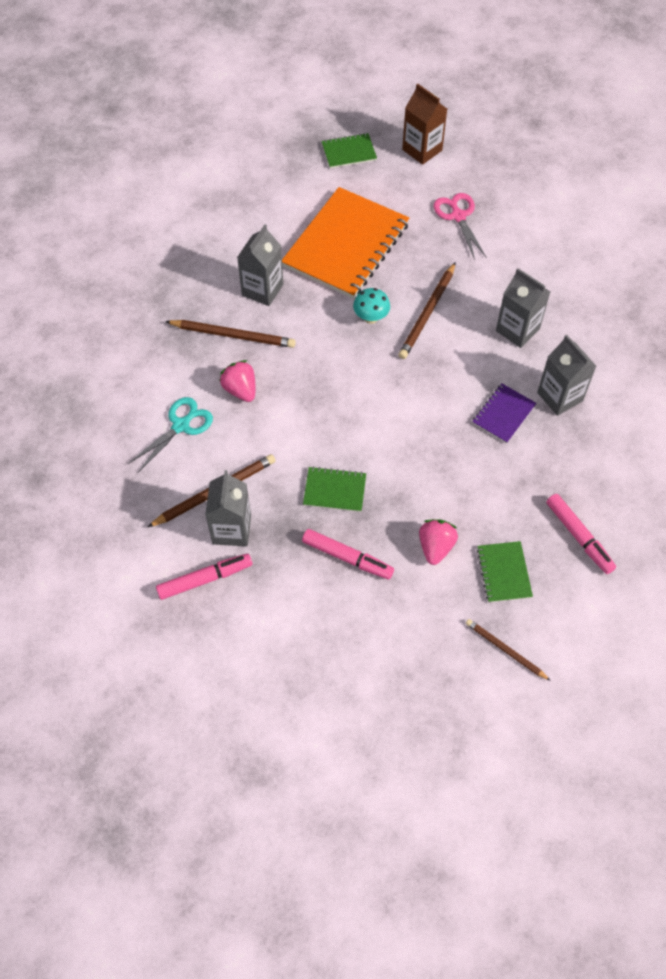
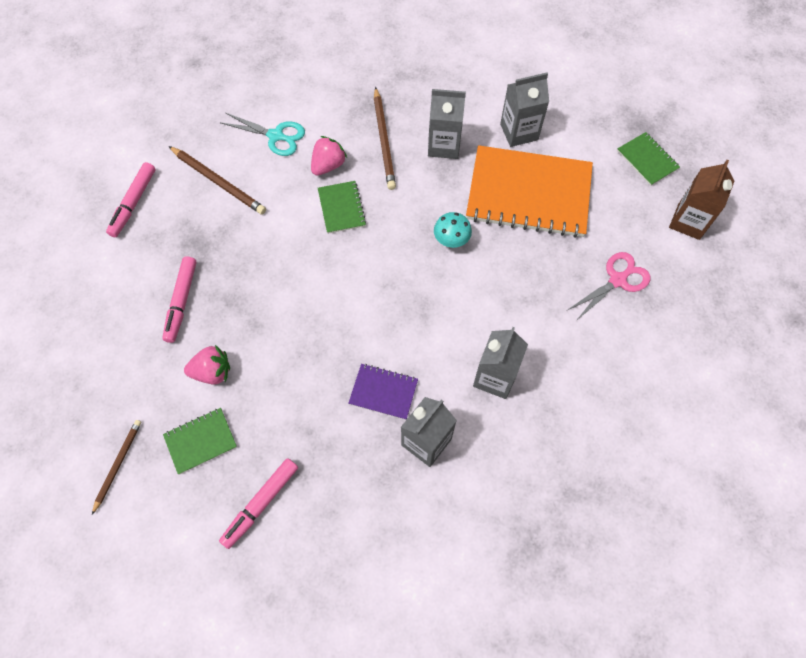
camera: 70 degrees right, 5 degrees up
(205, 579) = (133, 203): pink marker -> pink marker turned 60 degrees clockwise
(231, 529) = (185, 206): grey carton -> grey carton (519, 132)
(334, 490) = (247, 270): green notebook -> green notebook (341, 208)
(427, 313) = (478, 288): brown pencil -> none

